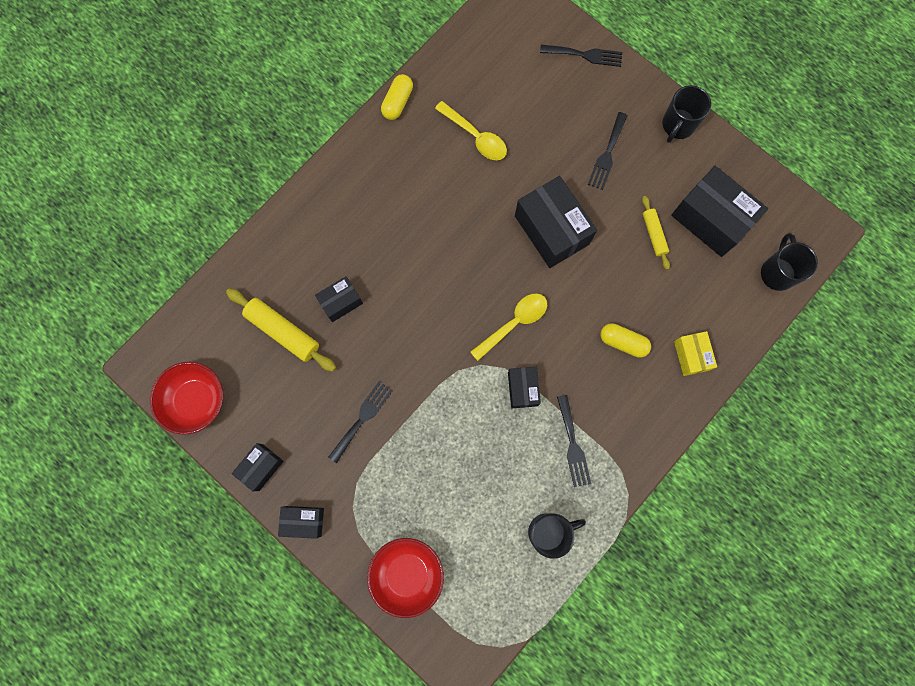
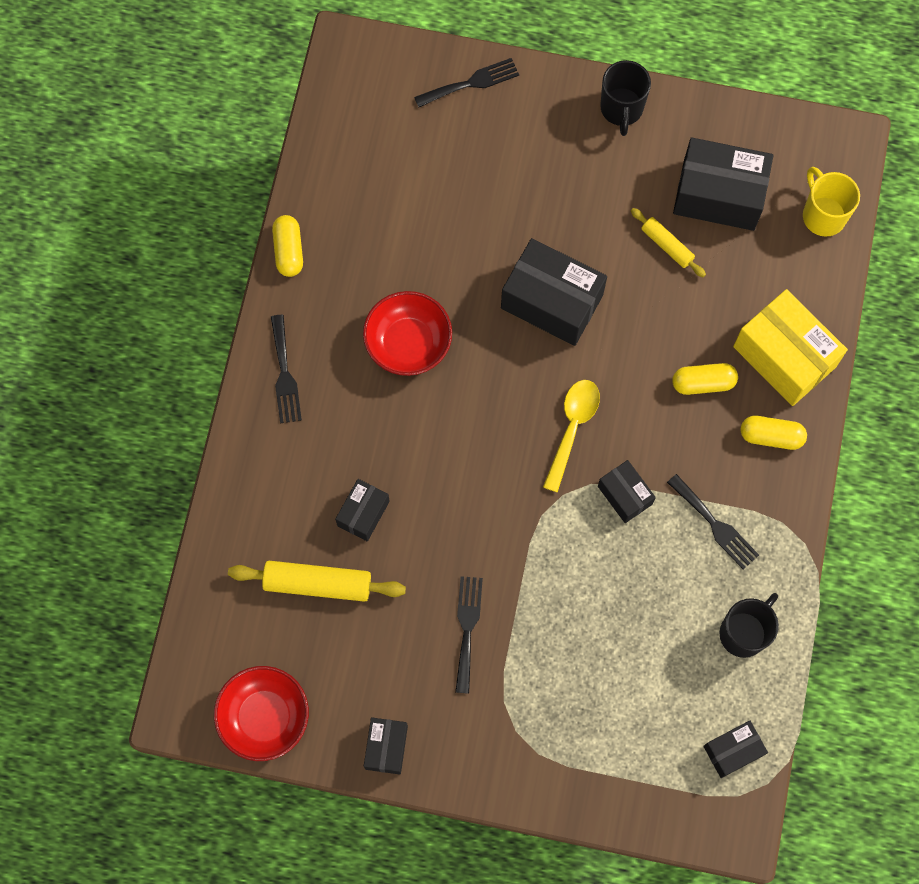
camera: 30 degrees left, 5 degrees down
(303, 521) = (471, 777): black box -> black box (733, 750)
(407, 574) = (619, 767): red bowl -> red bowl (408, 343)
(476, 137) = (403, 242): yellow spoon -> none
(607, 154) = (563, 183): black fork -> black fork (284, 374)
(649, 406) = (771, 436): none -> yellow capsule
(691, 355) = (784, 356): yellow box -> yellow box, size x1.85
(777, 272) = (823, 215): black mug -> yellow mug

